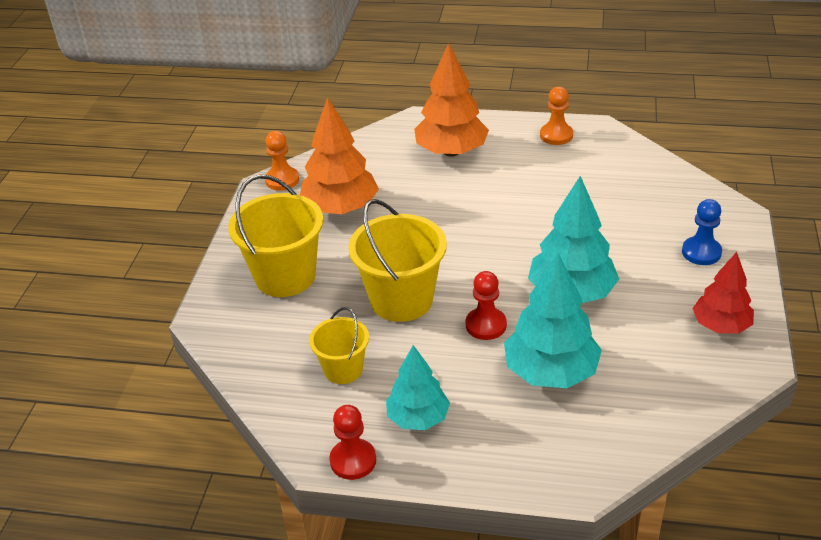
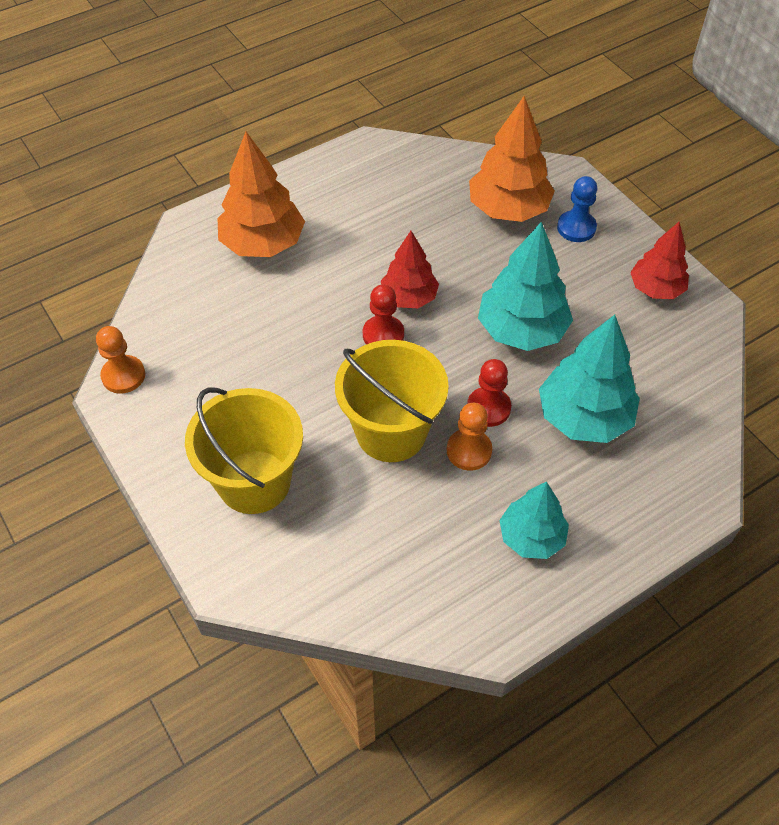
camera: 45 degrees left, 15 degrees up
(340, 208) = (223, 371): orange tree -> orange tree (508, 209)
(343, 369) = (419, 538): yellow bucket -> none
(353, 460) = (525, 618): red pawn -> red pawn (383, 335)
(512, 230) = (409, 297): none -> red tree
(556, 135) = (341, 173): orange pawn -> orange pawn (469, 451)

